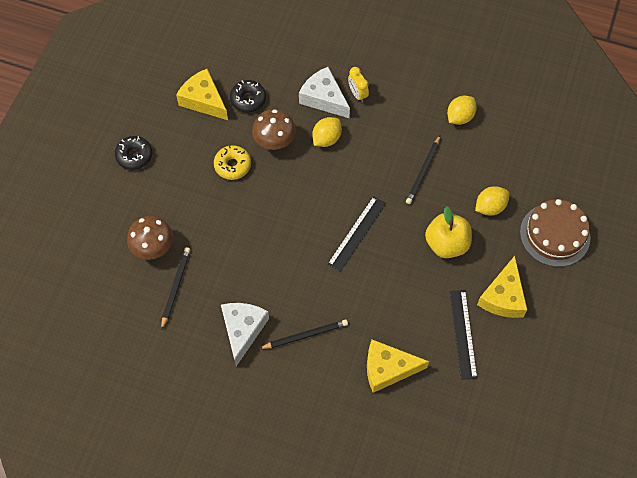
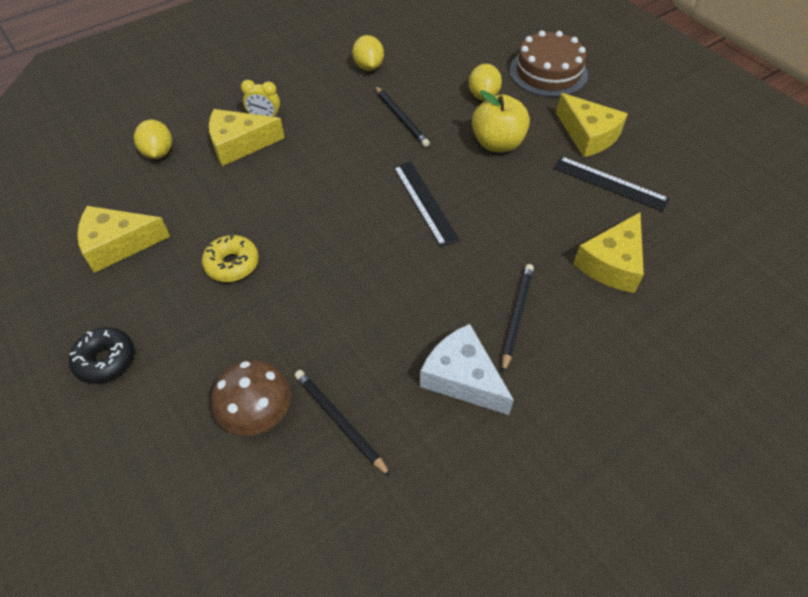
camera: 55 degrees left, 10 degrees down
(248, 99) = (166, 204): black donut -> none
(274, 142) = (245, 210): brown mushroom -> none
(324, 98) = (239, 144): white cheese -> yellow cheese
(326, 139) = (289, 167): yellow lemon -> yellow lemon (158, 153)

